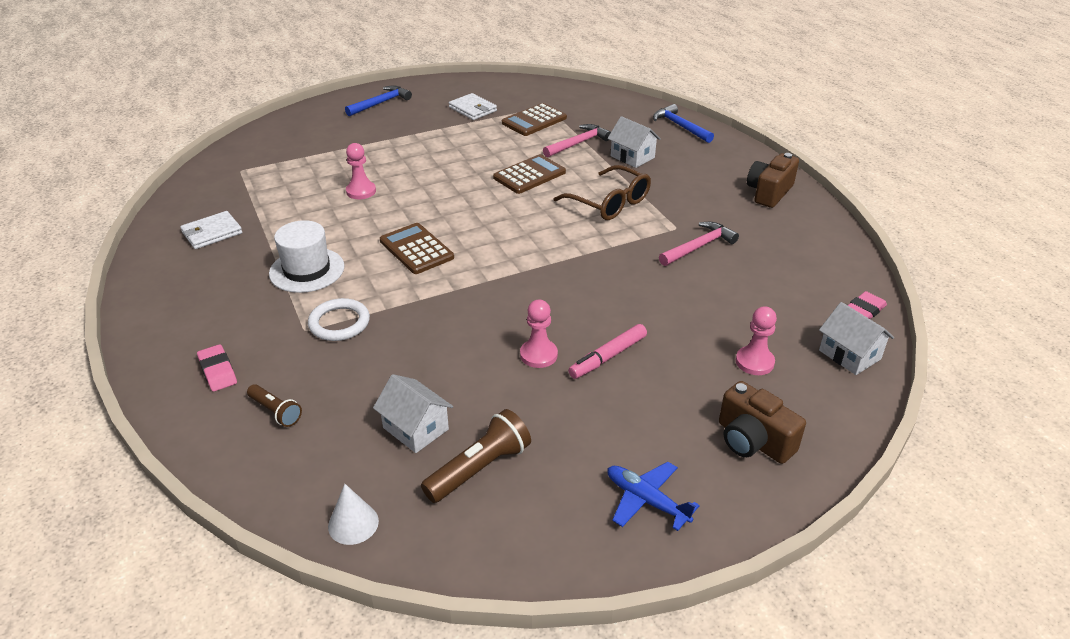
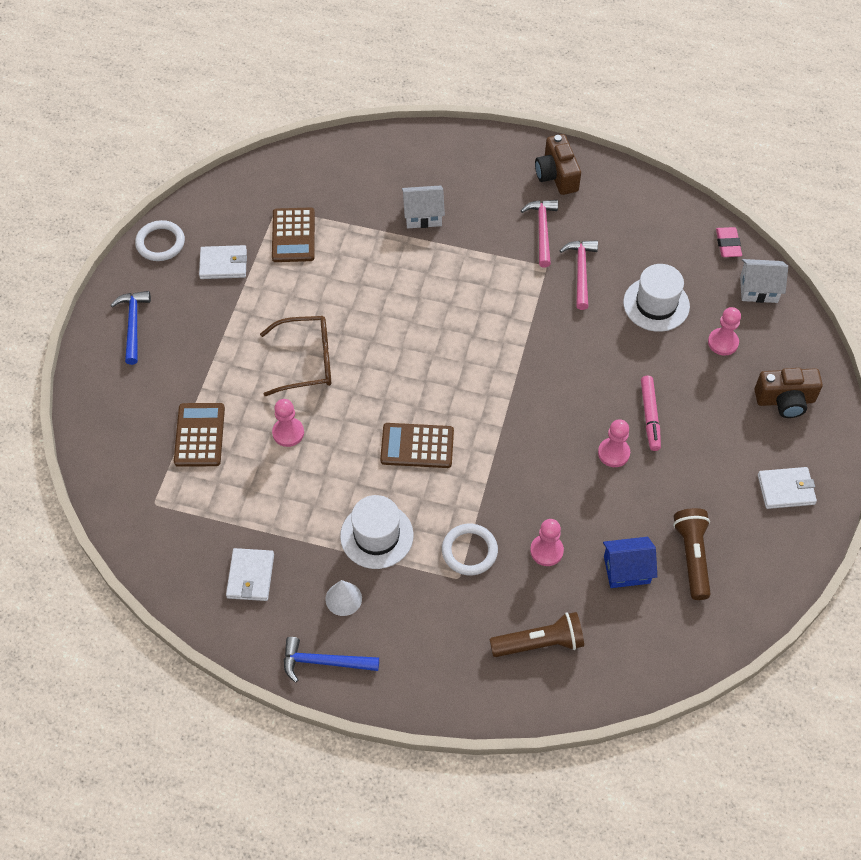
camera: 50 degrees left, 20 degrees up
(218, 371) = (460, 658): pink eraser -> none
(275, 412) = (539, 643): brown flashlight -> brown flashlight, size x1.64
(353, 523) = (684, 652): white cone -> white cone (343, 598)
(384, 366) = (546, 551): none -> pink pawn
(415, 428) = (626, 570): white house -> blue house
(458, 84) = (160, 243): none -> white ring
(529, 175) = (381, 301): brown calculator -> brown calculator (199, 435)
(578, 143) = (365, 234): pink hammer -> pink hammer (542, 230)
(610, 203) = (474, 280): brown glasses -> brown glasses (307, 361)
(646, 500) = (786, 489): blue plane -> white wallet
(680, 126) = (409, 148): blue hammer -> blue hammer (324, 662)
(731, 301) = (656, 304): none -> white hat

